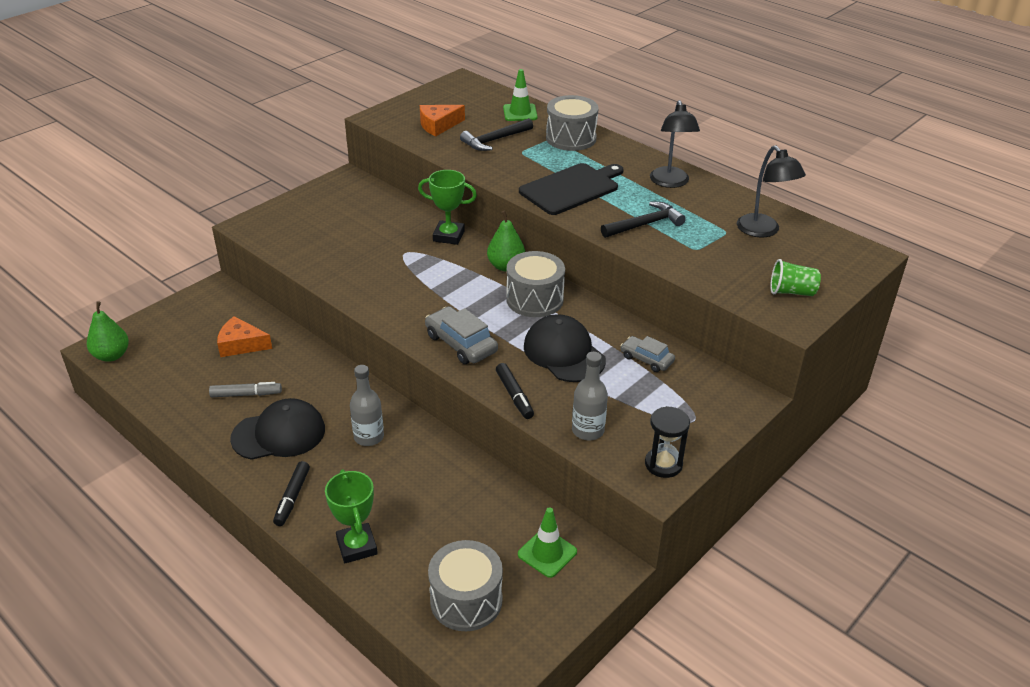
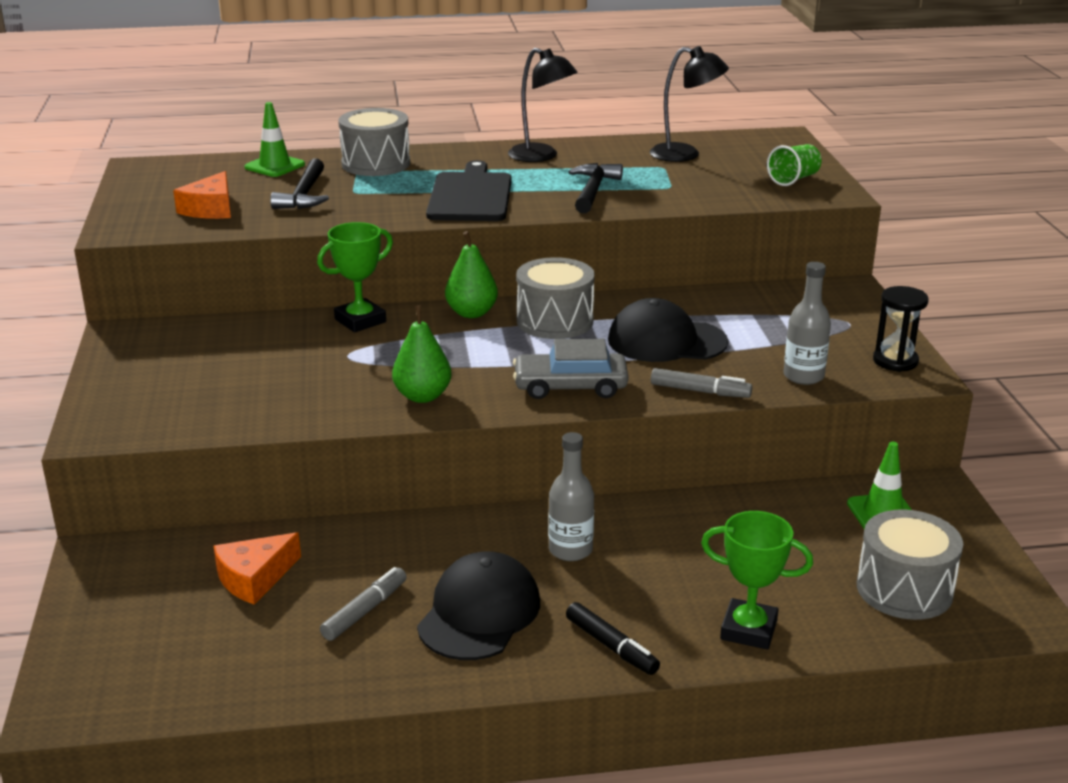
camera: 50 degrees left, 10 degrees down
(111, 355) = (97, 702): green pear -> green pear (422, 396)
(514, 395) = (700, 391): black marker -> grey marker
(646, 359) = (732, 308): grey car -> none

